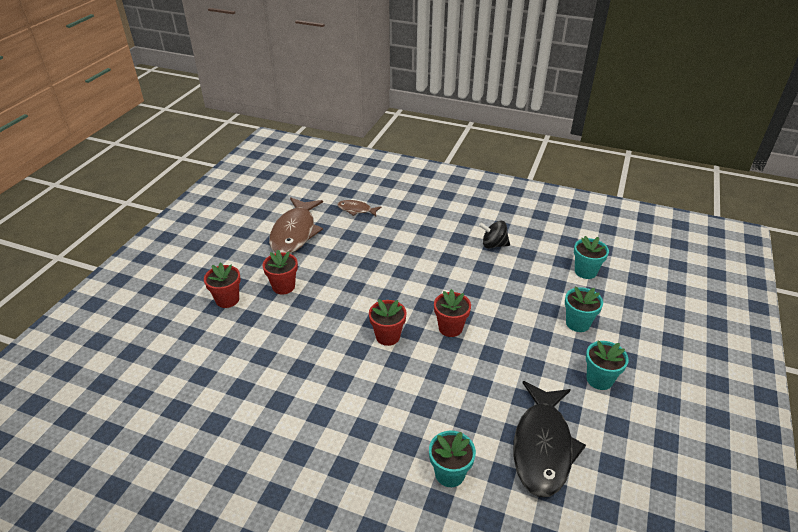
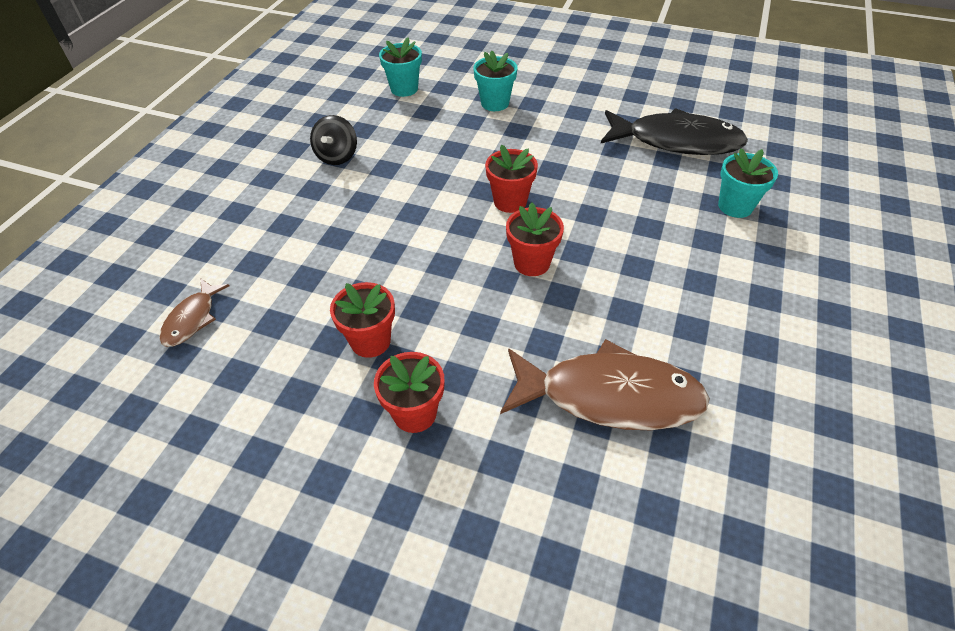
camera: 90 degrees left, 10 degrees up
(227, 300) = (451, 511): red flower pot -> red flower pot (370, 341)
(295, 233) = (242, 417): brown fish -> brown fish (609, 396)
(599, 379) = (577, 98): turquoise flower pot -> none

